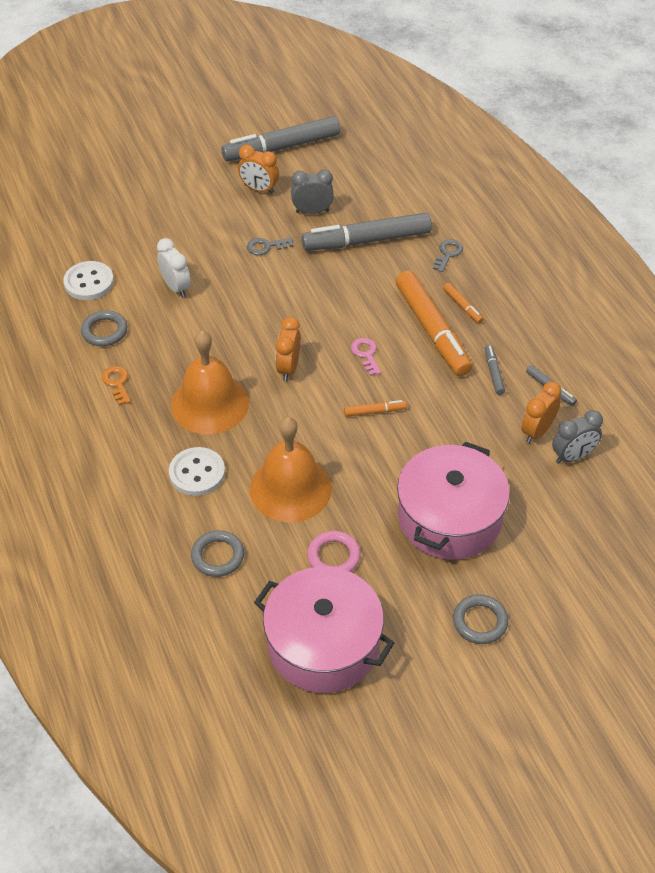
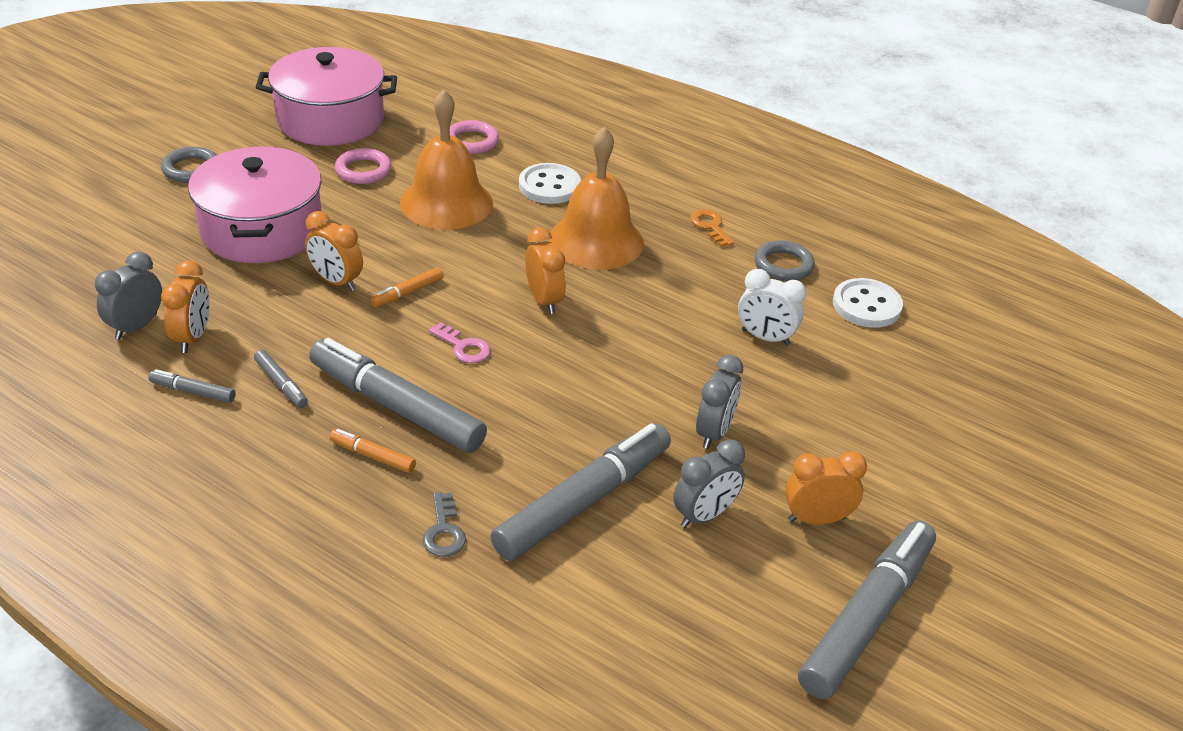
camera: 145 degrees right, 10 degrees down
(117, 383) = (710, 226): orange key -> orange key turned 150 degrees counterclockwise
(218, 556) = (471, 141): grey ring -> pink ring
(266, 247) = (714, 432): grey key -> grey clock
(418, 441) = (336, 281): none -> orange clock
(432, 330) = (396, 407): orange marker -> grey marker

